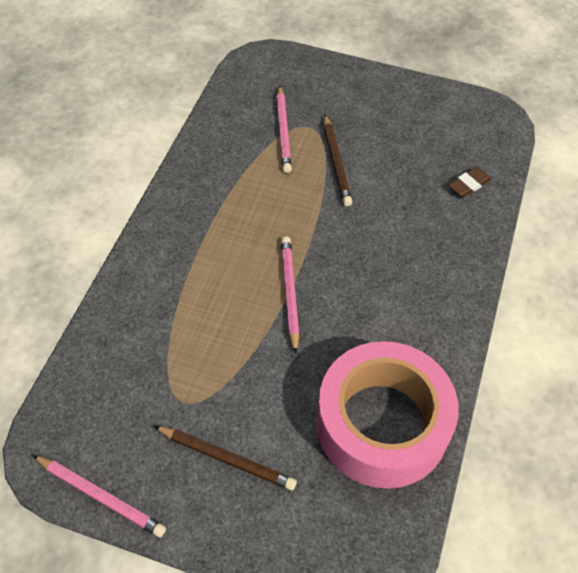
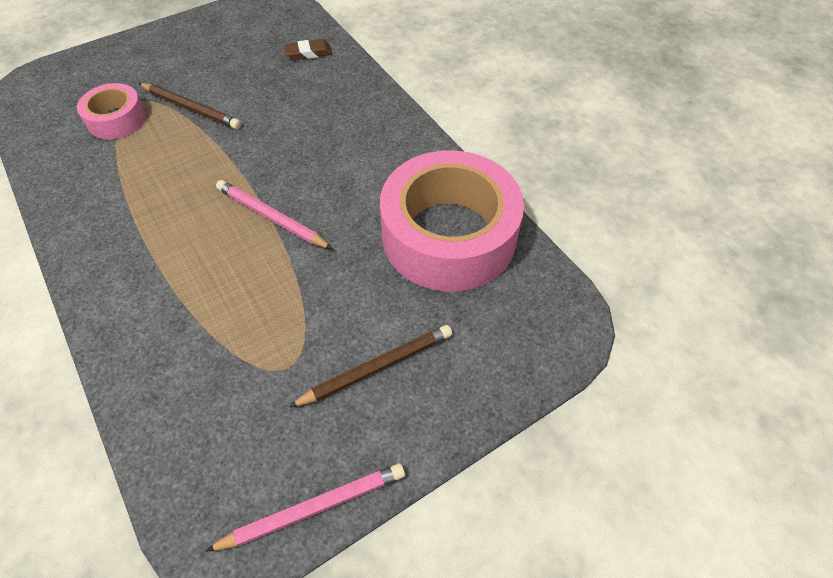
camera: 50 degrees left, 0 degrees up
(283, 131) = (117, 119): pink pencil -> pink tape
(469, 184) = (308, 53): brown eraser -> brown eraser turned 75 degrees clockwise

